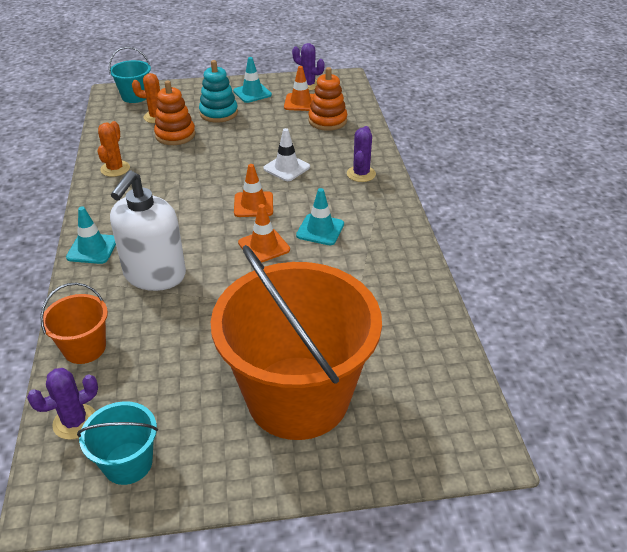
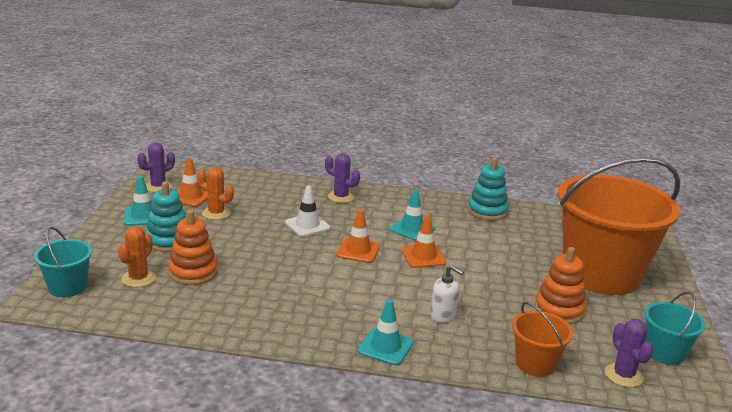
camera: 75 degrees left, 15 degrees down
(115, 169) = (236, 318): orange cactus -> orange cactus (216, 213)
(154, 275) = (443, 315): white soap dispenser -> white soap dispenser, size x0.48
(327, 121) = (239, 192): orange stacking toy -> orange stacking toy (559, 310)
(406, 279) = (487, 211): none -> turquoise stacking toy

